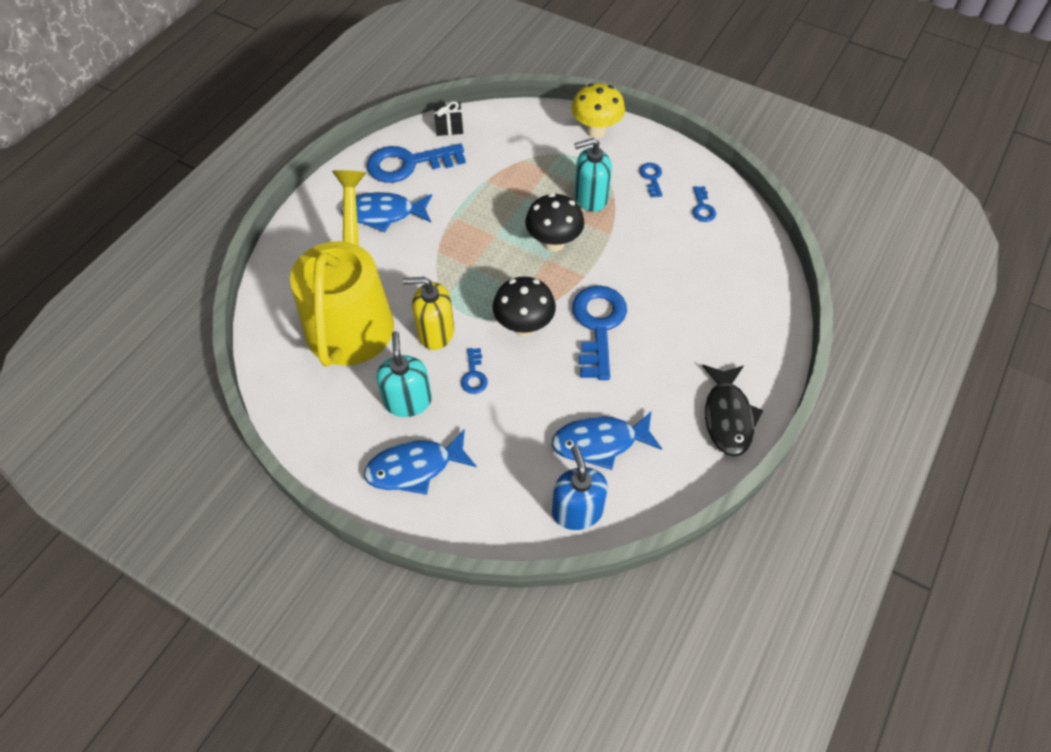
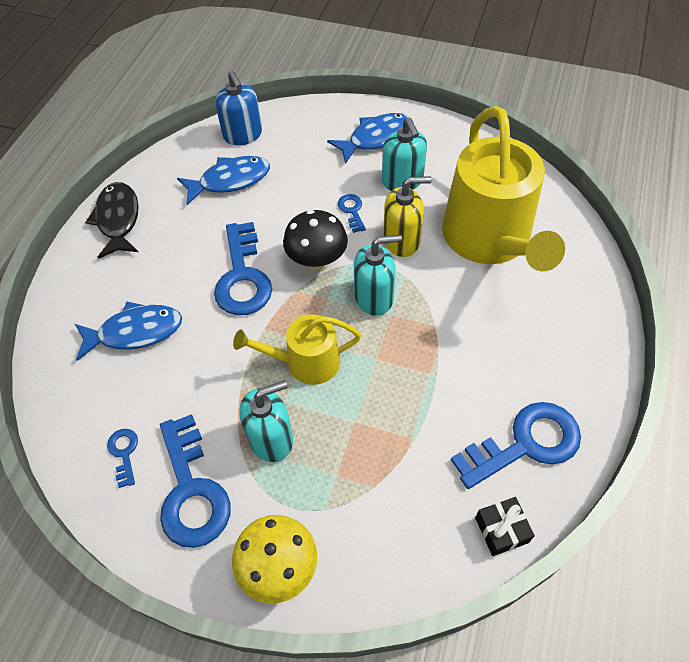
camera: 170 degrees right, 0 degrees up
(383, 214) = (518, 360): blue fish -> blue fish (135, 332)
(480, 284) = (374, 297): none -> turquoise soap dispenser
(553, 243) = (306, 362): black mushroom -> yellow watering can
(651, 178) = (192, 490): blue key -> blue key, size x2.16

